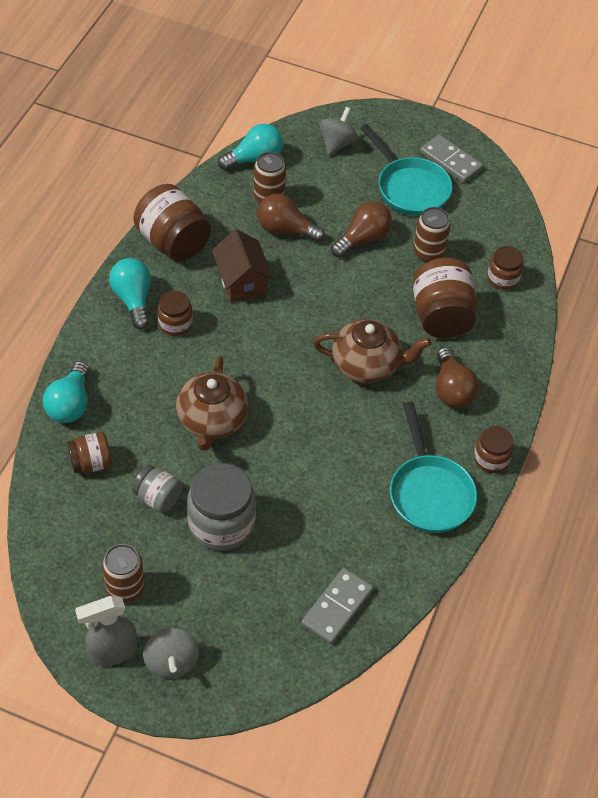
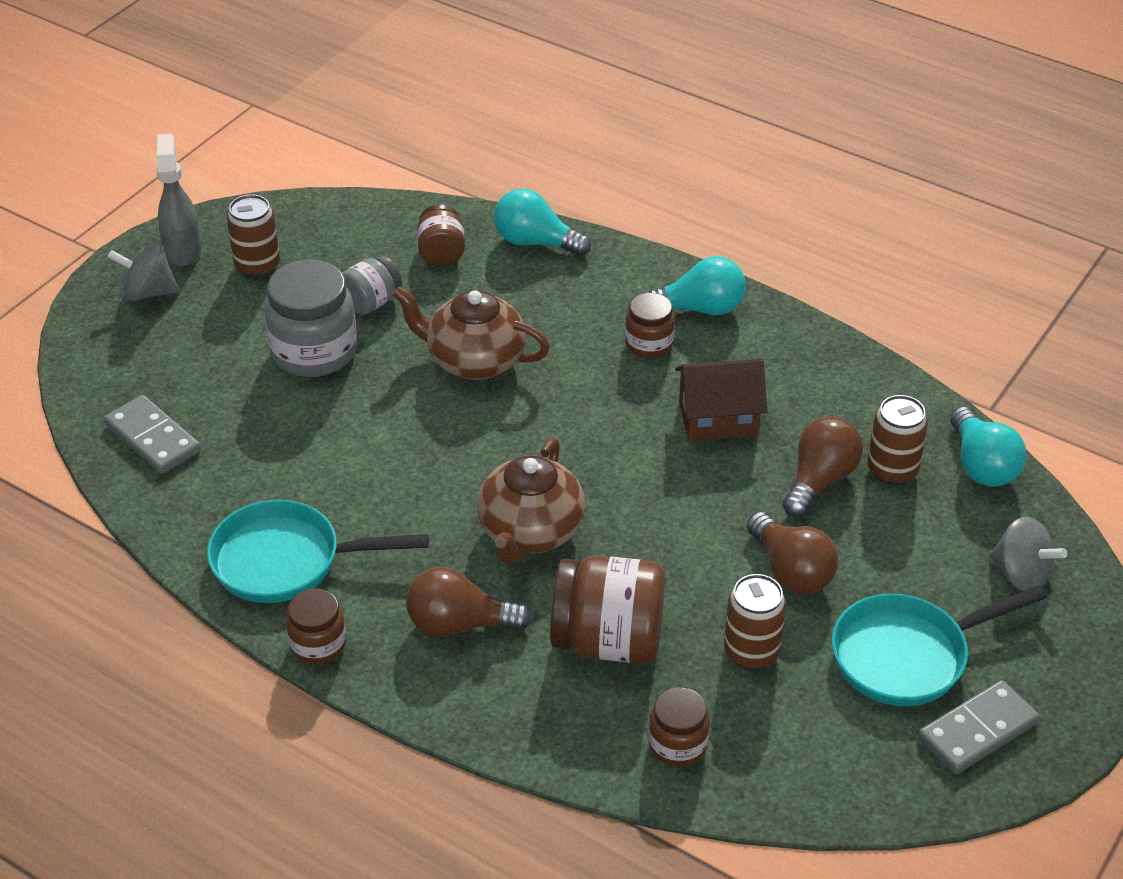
camera: 105 degrees right, 10 degrees down
(173, 242) = (804, 356): brown jar -> none

